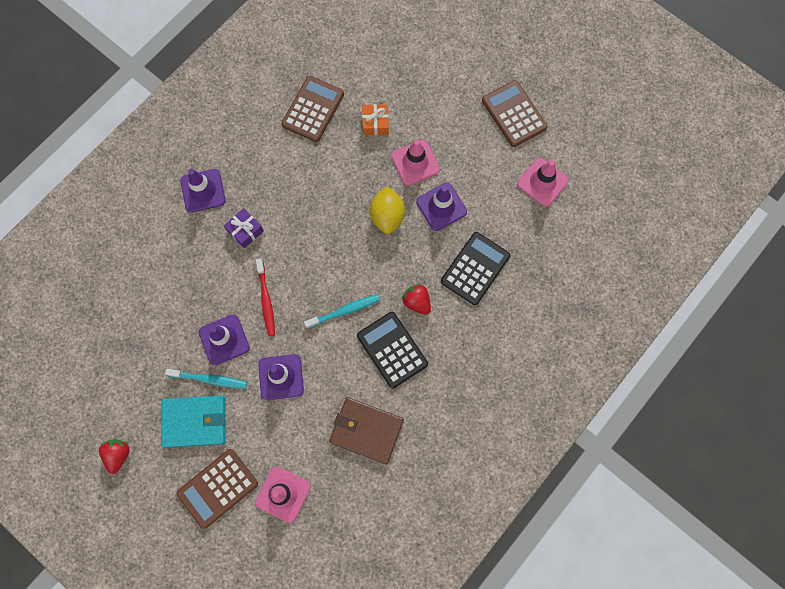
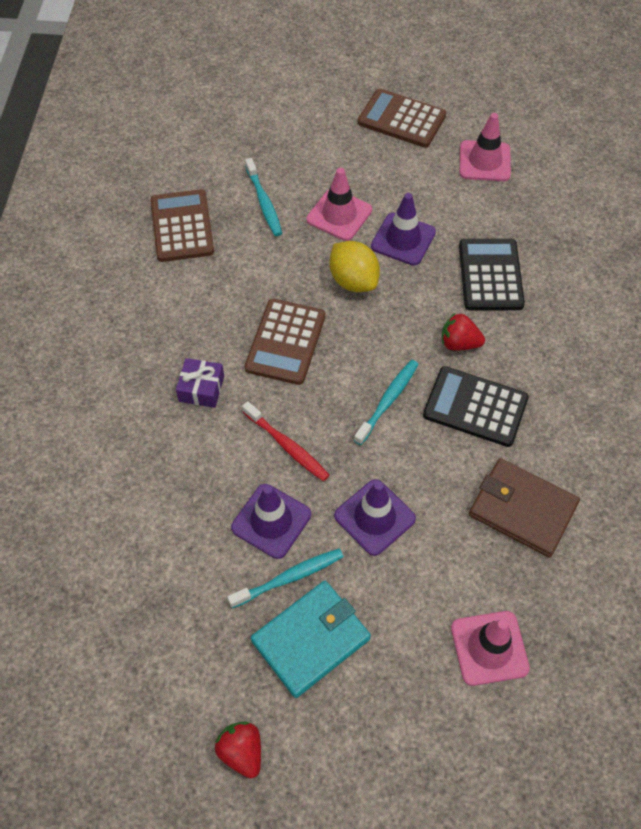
camera: 35 degrees left, 15 degrees down
(203, 191) = (115, 377): purple traffic cone -> none
(218, 488) = (405, 699): brown calculator -> brown calculator (286, 342)
(366, 431) = (522, 509): brown wallet -> brown wallet turned 45 degrees clockwise
(375, 123) = (264, 202): orange gift -> turquoise toothbrush

